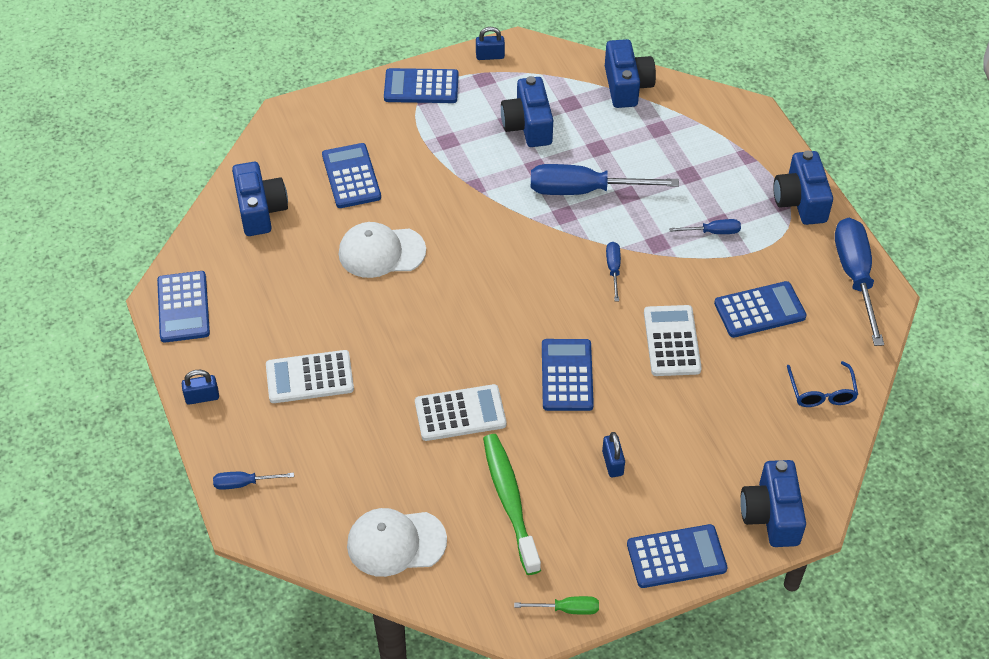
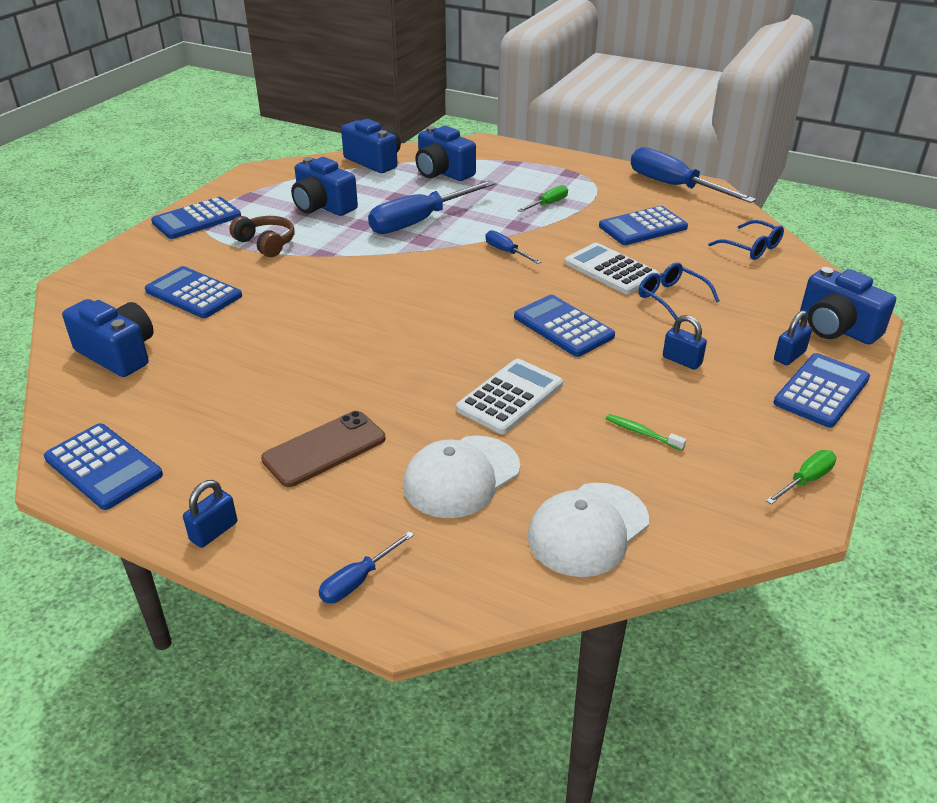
camera: 40 degrees left, 15 degrees down
(309, 377) = (324, 449): white calculator -> brown phone
(381, 252) = (287, 327): white cap -> white cap (461, 477)
(445, 148) = (266, 243): none -> brown headphones
(490, 56) = (239, 183): blue padlock -> blue padlock (789, 356)
(509, 501) = (642, 433): green toothbrush -> green toothbrush, size x0.43
(682, 400) = (671, 297): none -> blue glasses
(713, 232) = (548, 204): blue screwdriver -> green screwdriver
(759, 310) = (643, 227): blue calculator -> blue calculator turned 150 degrees counterclockwise
(800, 201) = (582, 168): blue camera -> blue camera (443, 172)

